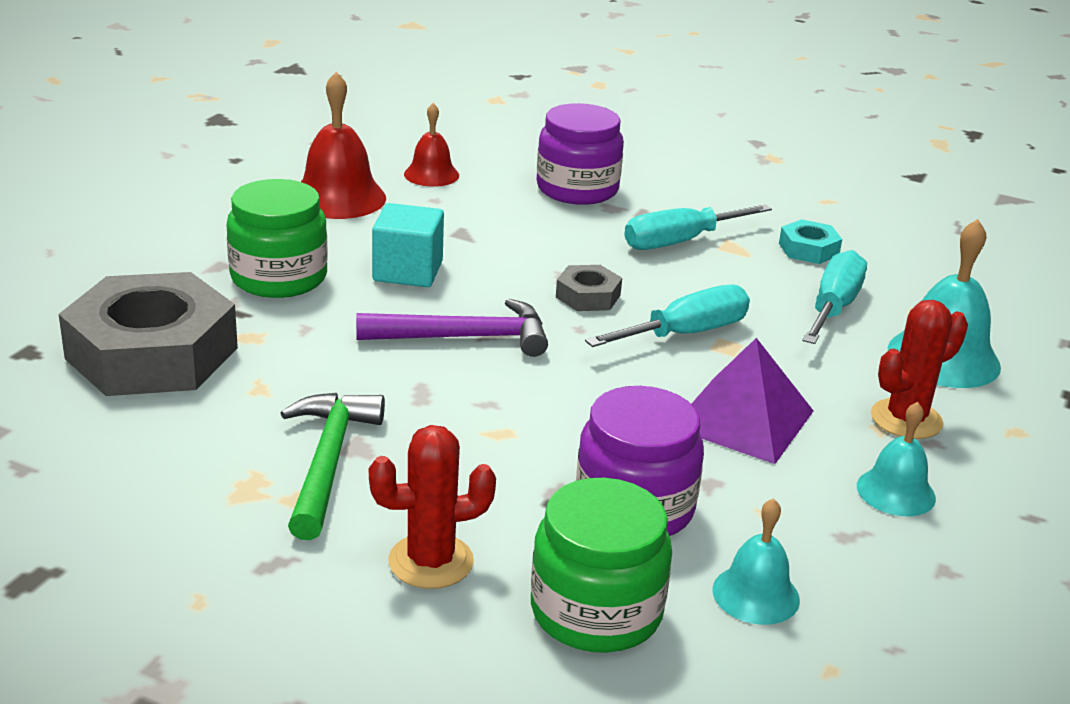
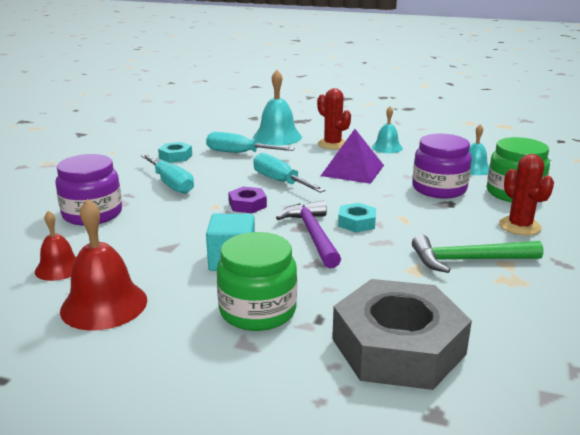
camera: 95 degrees left, 5 degrees down
(497, 382) = (356, 222): none -> turquoise nut
(588, 296) = (247, 205): grey nut -> purple nut

